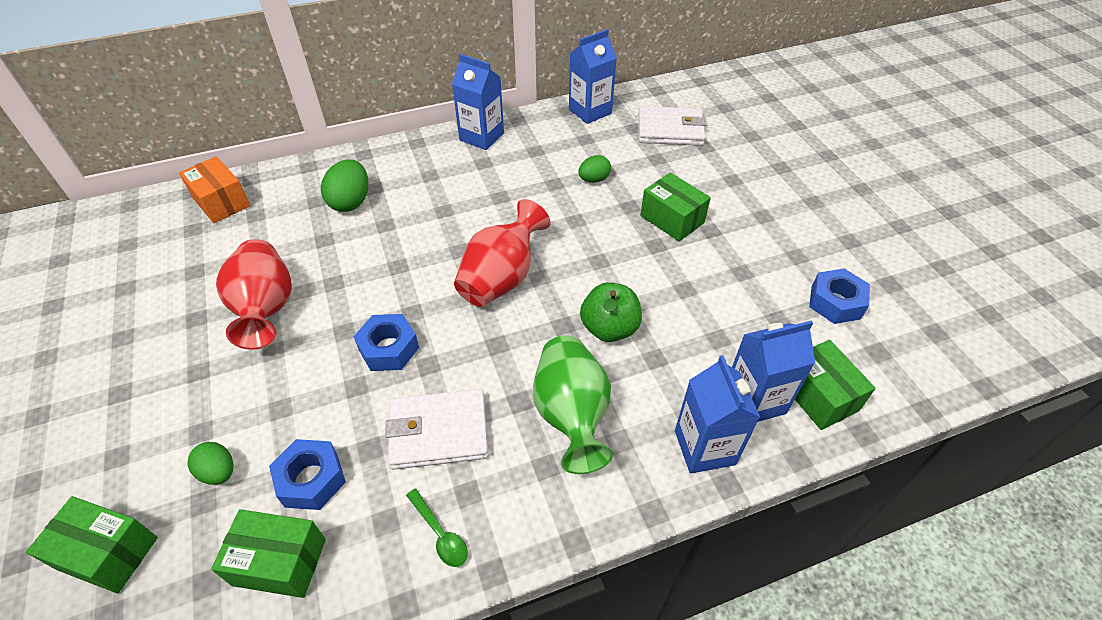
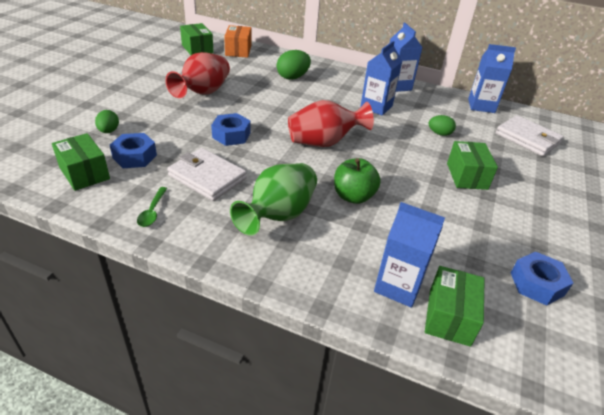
camera: 40 degrees right, 10 degrees down
(108, 553) = (42, 129): green box -> green box (197, 49)
(704, 447) = (332, 282): blue carton -> blue carton (376, 107)

